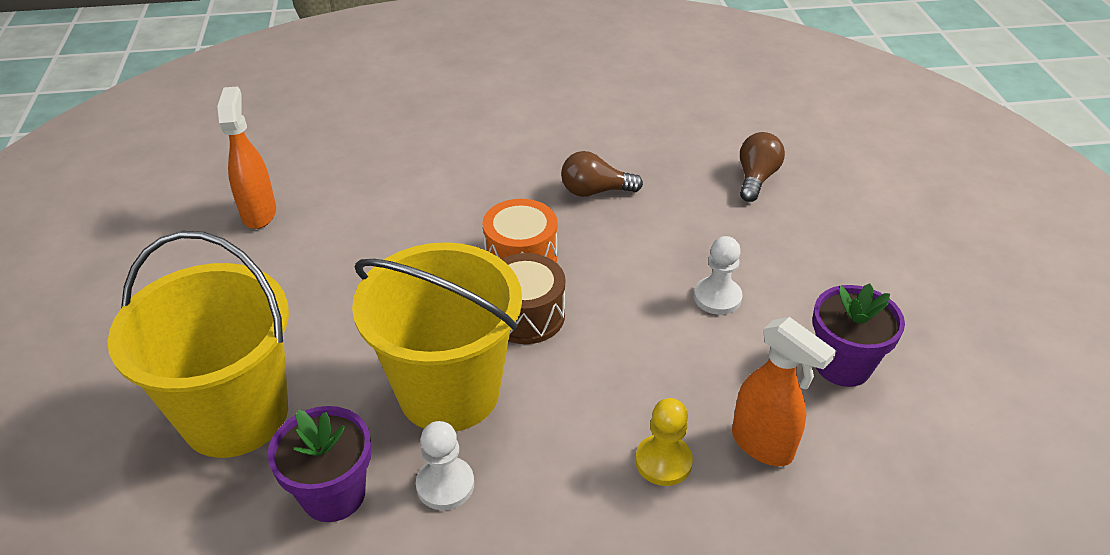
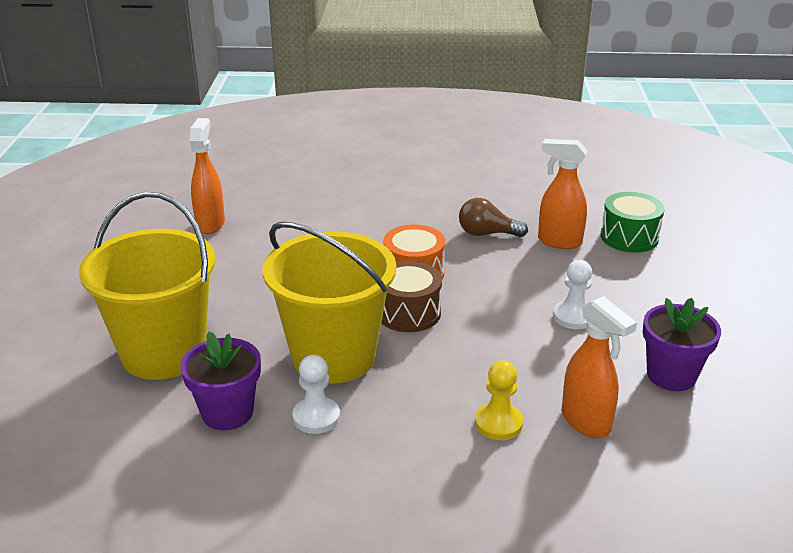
camera: 10 degrees right, 10 degrees down
(679, 194) = (558, 242): none -> orange spray bottle
(756, 178) = (629, 237): brown light bulb -> green drum

